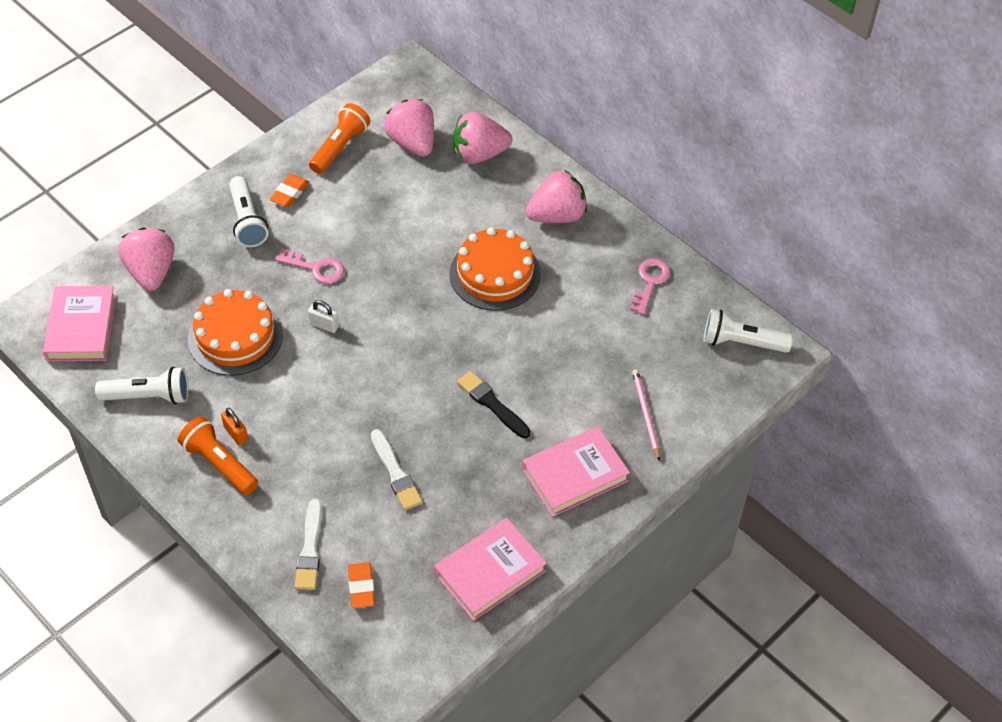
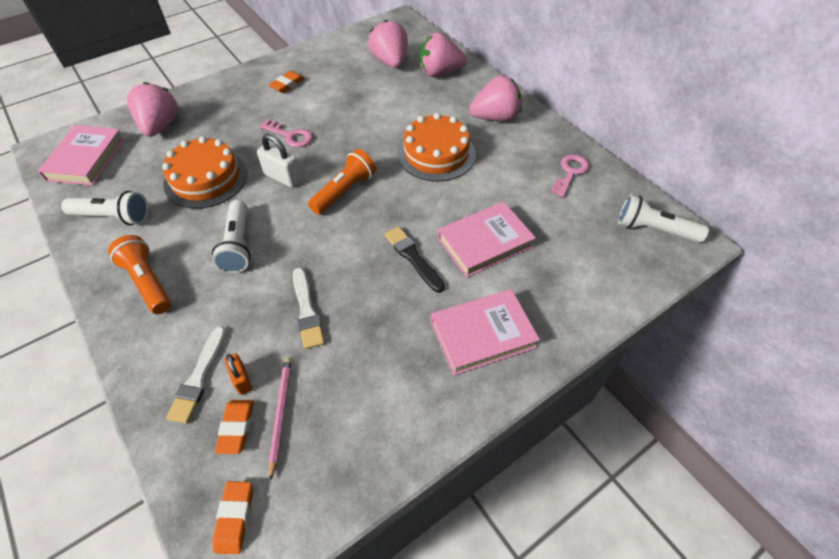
camera: 10 degrees right, 0 degrees up
(236, 434) = (173, 257): orange padlock -> orange padlock (242, 380)
(247, 221) = (249, 99): white flashlight -> white flashlight (238, 245)
(324, 325) = (283, 177): white padlock -> white padlock, size x1.58
(340, 147) = (335, 60): orange flashlight -> orange flashlight (344, 191)
(384, 656) = (235, 518): none -> orange eraser
(490, 572) = (376, 429): pink book -> pink book (484, 243)
(645, 414) = (559, 284): pink pencil -> pink pencil (281, 413)

